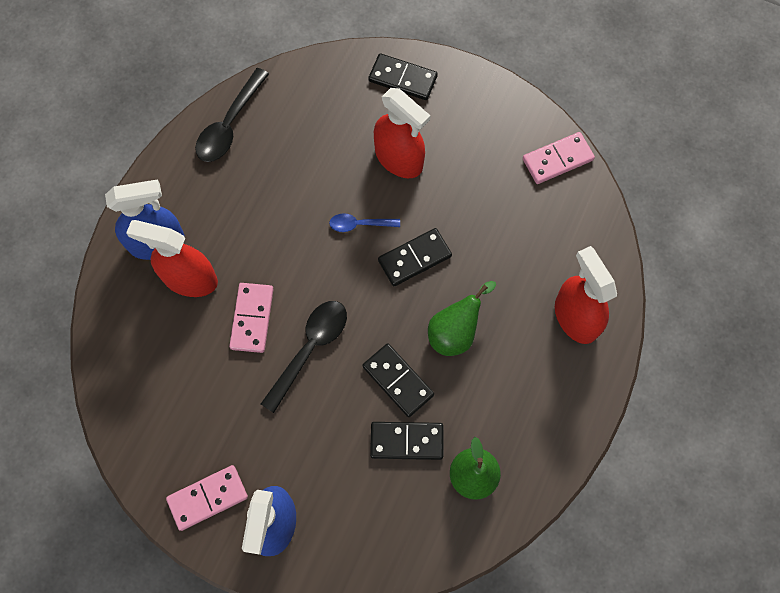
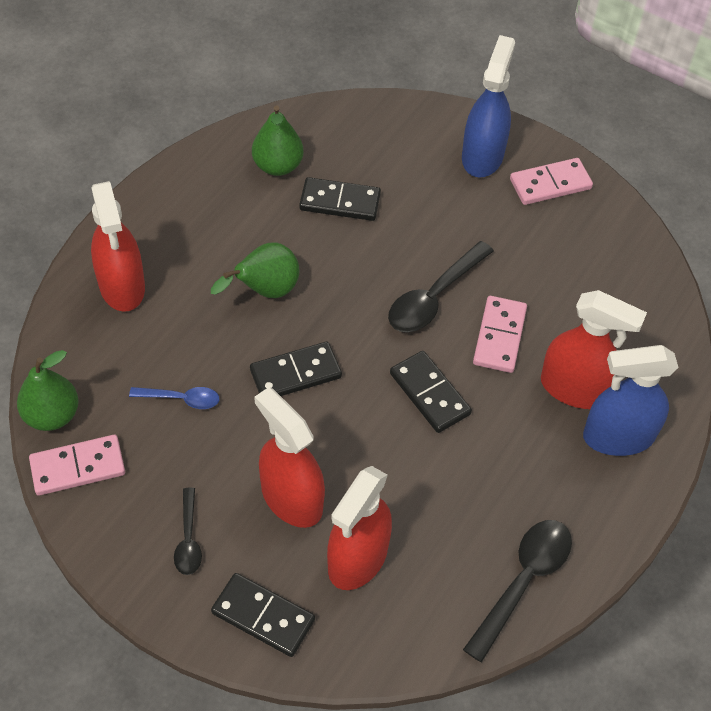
camera: 175 degrees left, 15 degrees down
(345, 124) = (357, 558): none -> red spray bottle
(359, 224) = (357, 422): blue spoon -> blue spoon (181, 399)
(398, 381) = (339, 254): black domino -> black domino (430, 393)
(464, 120) = (188, 539): none -> black spoon
(590, 196) = (52, 415): none -> green pear

